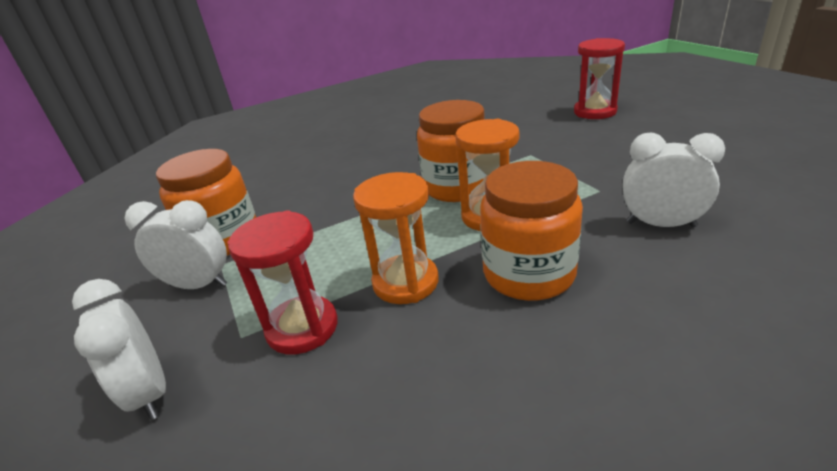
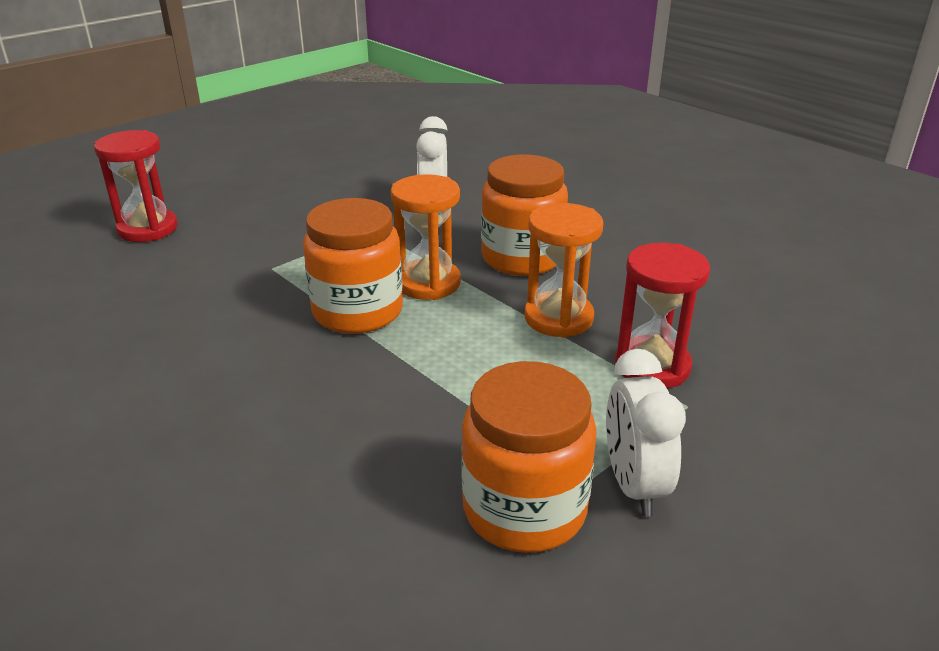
camera: 110 degrees left, 0 degrees up
(150, 392) = (790, 439): white clock -> none

